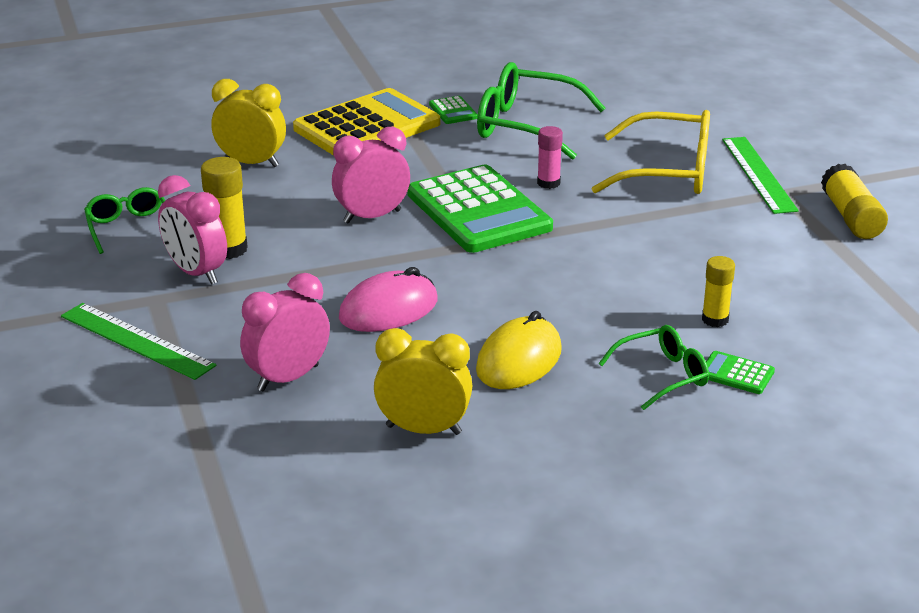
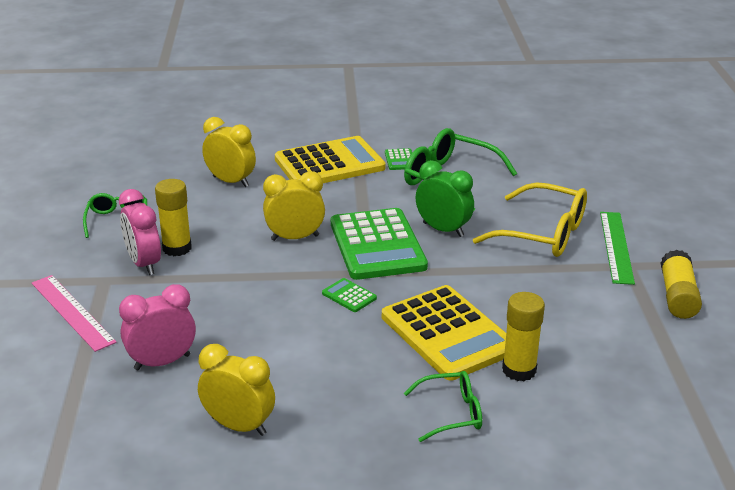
camera: 15 degrees right, 0 degrees up
(136, 341) = (72, 312): green ruler -> pink ruler
(372, 216) = (295, 238): pink clock -> yellow clock
(388, 309) = (266, 317): pink mouse -> none
(519, 360) = (343, 378): yellow mouse -> none
(548, 183) = (443, 230): pink glue stick -> green clock
(614, 294) = (448, 333): none -> yellow calculator
(715, 320) = (519, 370): yellow glue stick -> yellow glue stick, size x1.52
(736, 374) = (513, 423): green calculator -> green calculator (349, 296)

